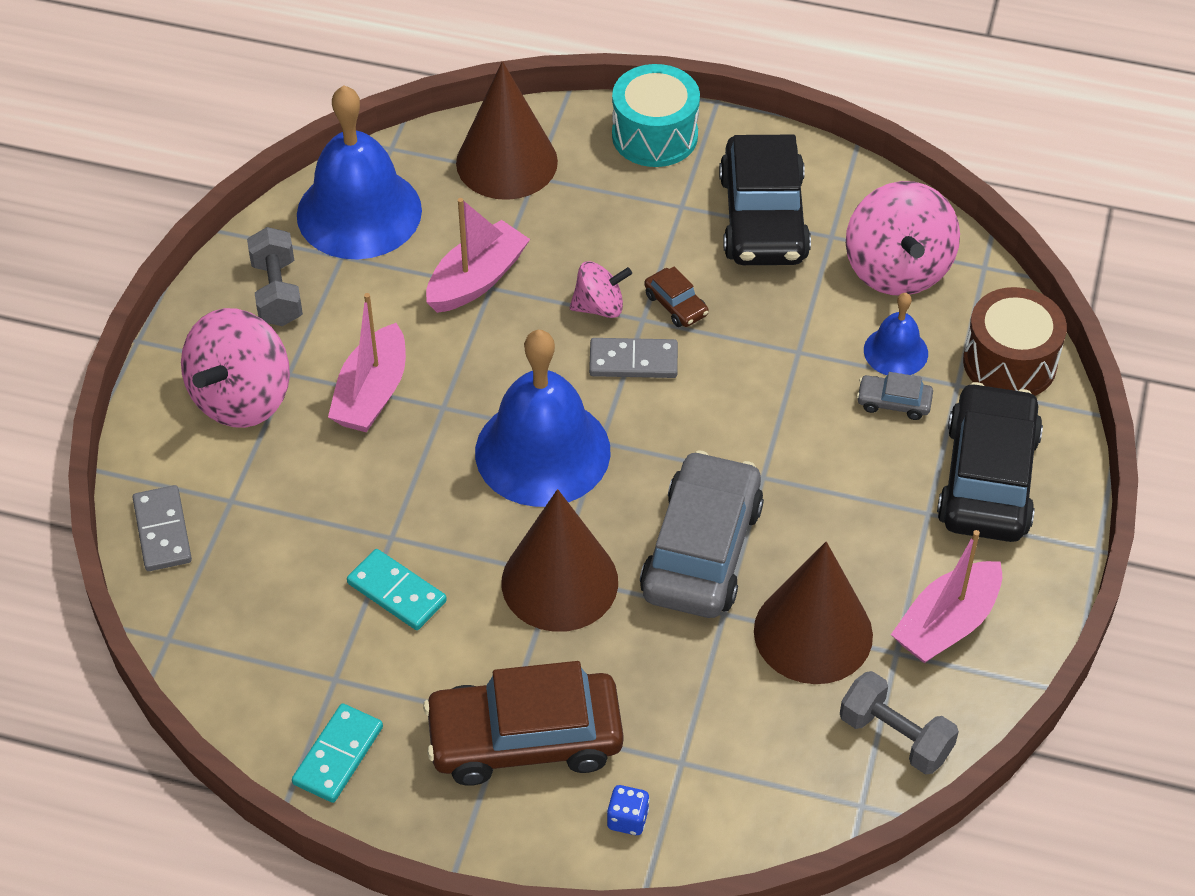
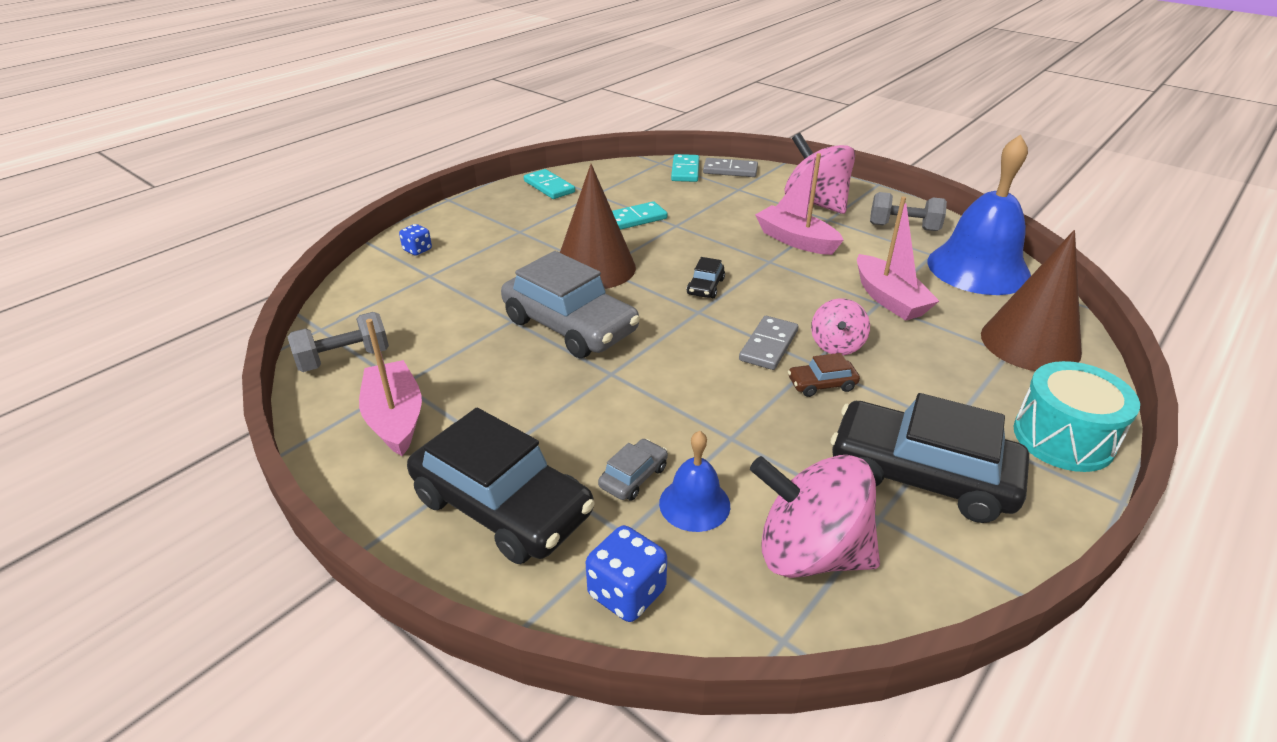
camera: 115 degrees right, 15 degrees down
(189, 590) = (685, 171): none -> turquoise domino
(525, 739) = (501, 233): brown car -> none
(542, 451) = (705, 287): blue bell -> black car
(813, 632) = (458, 351): brown cone -> none
(1009, 362) = (627, 593): brown drum -> blue dice

